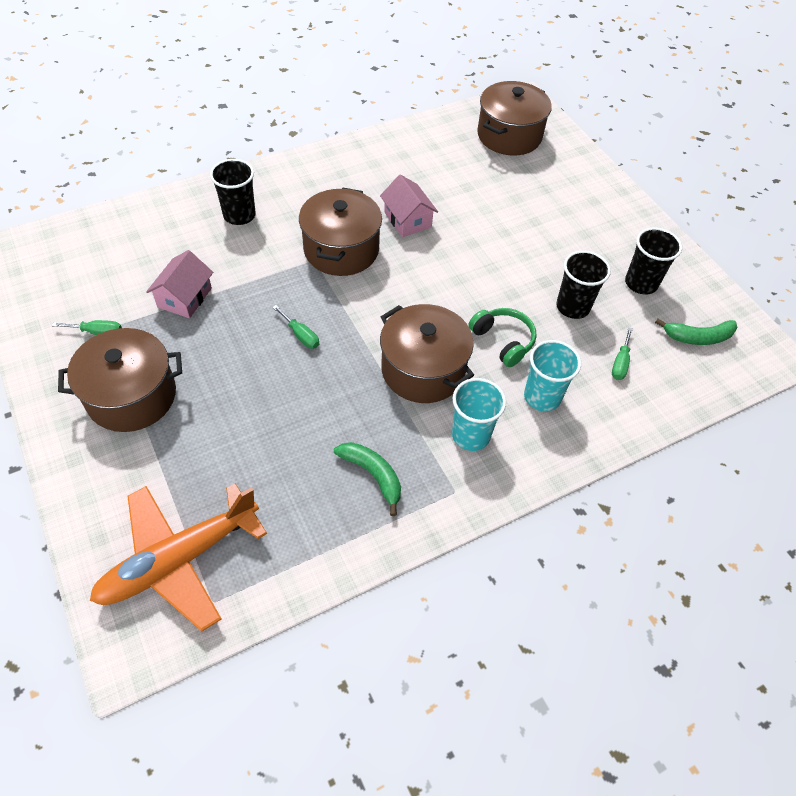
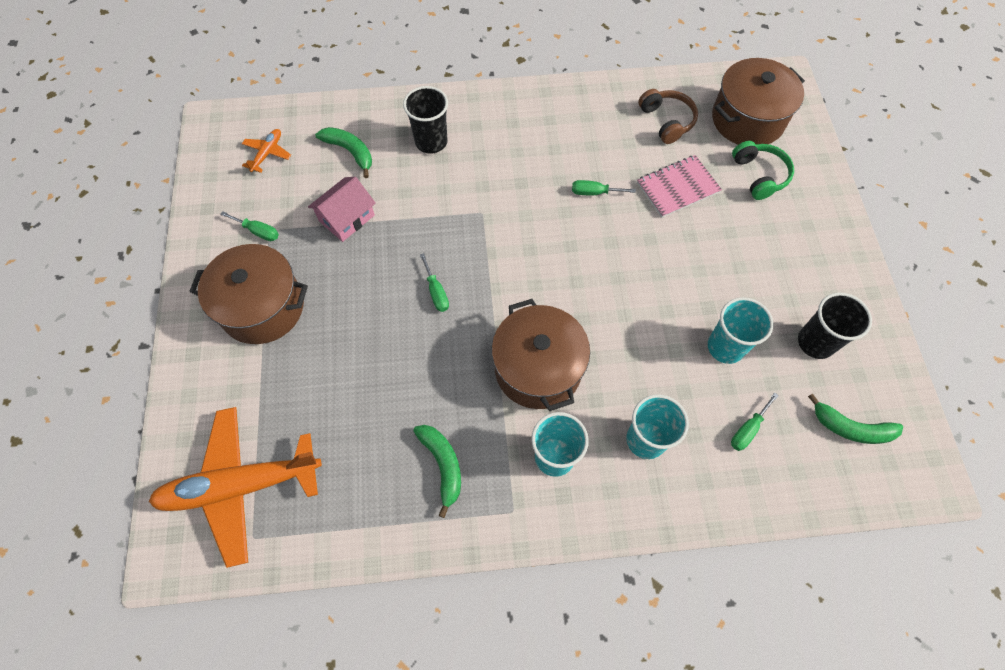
camera: 25 degrees right, 10 degrees up
(77, 263) = (267, 153): none -> orange plane
(163, 242) = (350, 152): none -> green banana
(341, 249) = (513, 208): brown pot -> none
(407, 220) = (594, 192): pink house -> green screwdriver
(443, 151) = (666, 121): none -> brown headphones
(476, 199) = (677, 187): none -> pink notebook
(503, 341) = (633, 362): green headphones -> green headphones (759, 175)
(573, 307) = (725, 347): black cup -> turquoise cup

